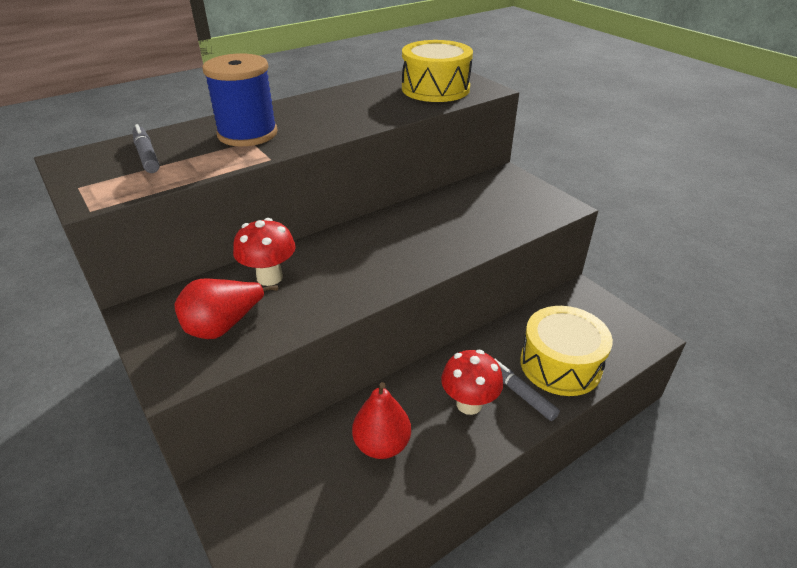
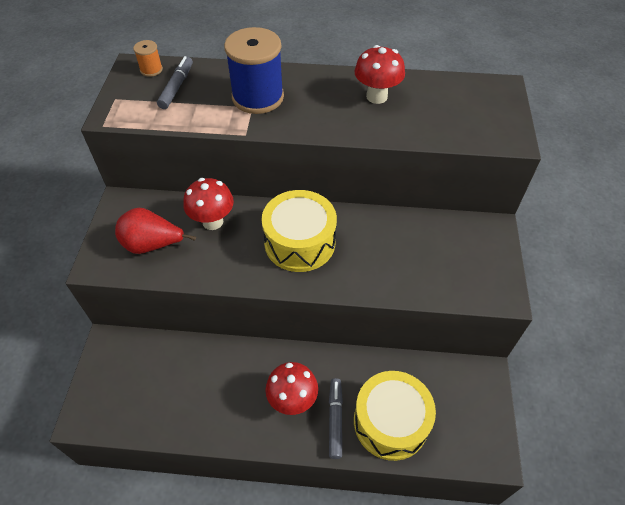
camera: 40 degrees right, 15 degrees up
(96, 154) = (151, 70): none -> orange spool
(356, 100) = (376, 96): none -> red mushroom
(382, 445) = (212, 385): red pear -> none
(435, 89) = (462, 114): yellow drum -> yellow drum (299, 242)

